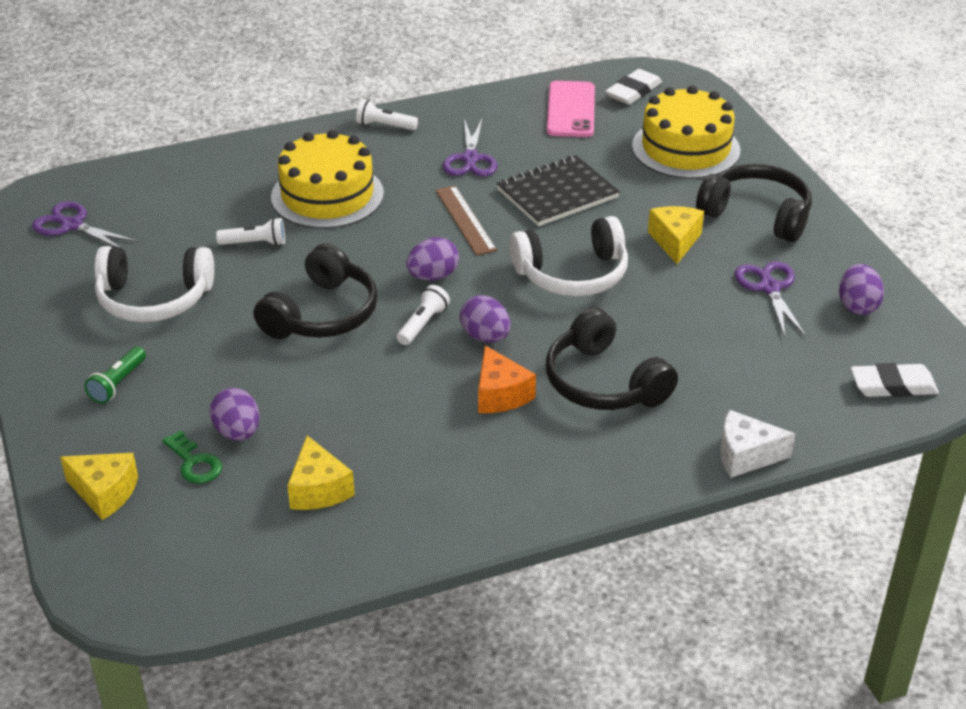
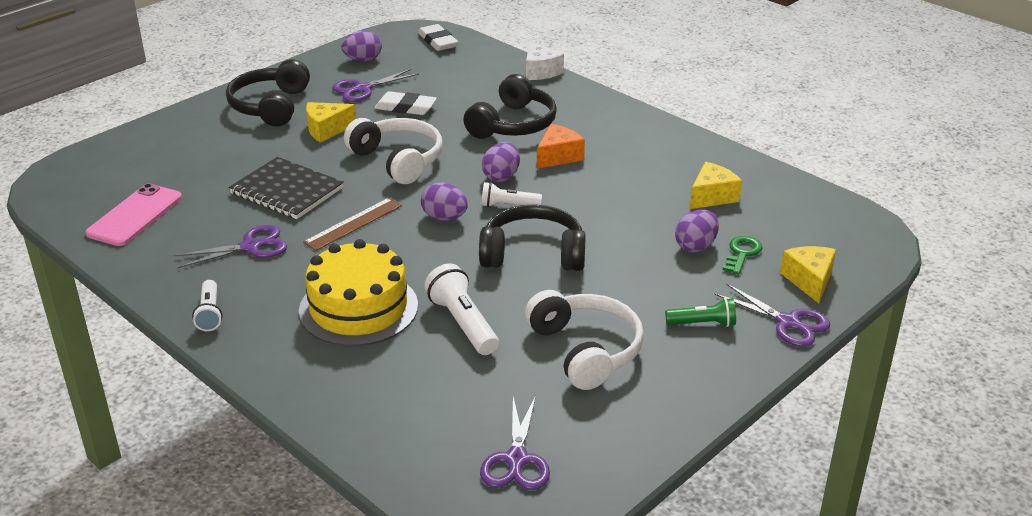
camera: 115 degrees left, 5 degrees down
(63, 442) = (787, 322): none -> purple scissors
(255, 243) = (462, 323): white flashlight -> white flashlight, size x1.57
(571, 110) = (135, 215): pink phone -> pink phone turned 45 degrees counterclockwise
(633, 91) = (87, 191): white eraser -> white eraser (405, 107)
(685, 148) = (183, 149): yellow cake -> none

